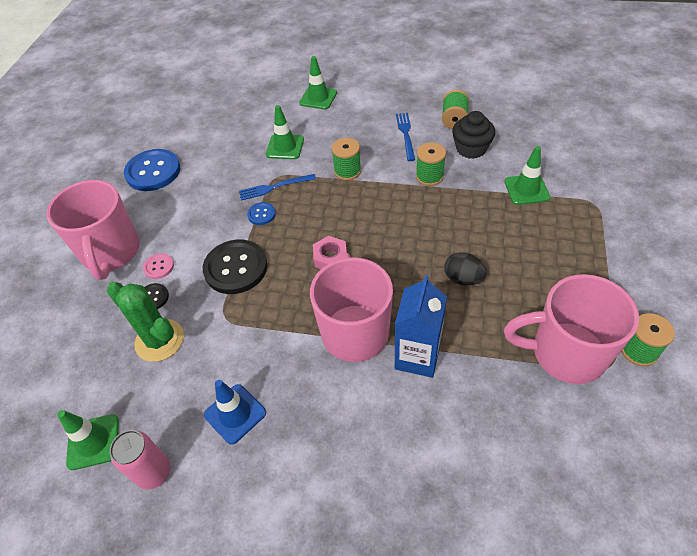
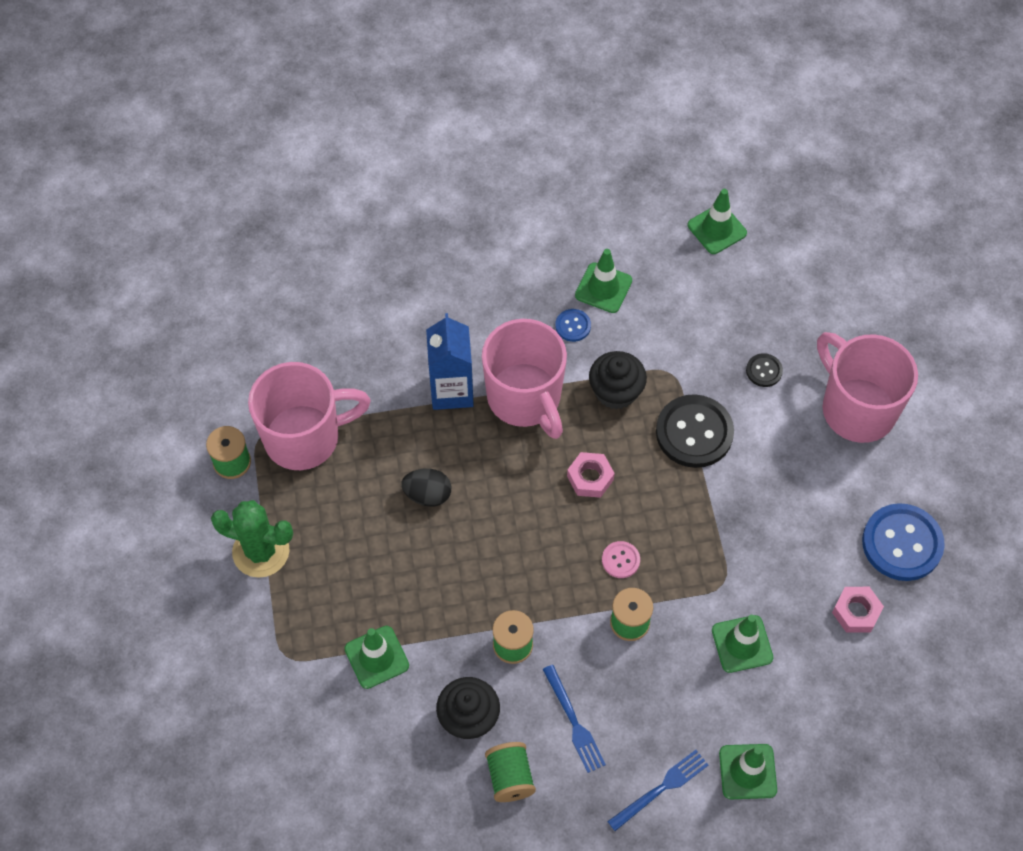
camera: 155 degrees right, 10 degrees up
(154, 472) = (646, 224): pink can -> none
(159, 267) = (785, 408): pink button -> pink button (620, 560)
(159, 340) = (722, 329): green cactus -> green cactus (261, 551)
(208, 147) = (856, 612): none -> pink nut
(235, 414) = (603, 288): blue traffic cone -> green traffic cone
(261, 214) = (707, 516): blue button -> blue button (573, 326)
(274, 187) = (716, 564): blue fork -> blue fork (661, 788)
(277, 315) = (616, 391): none -> black cupcake

